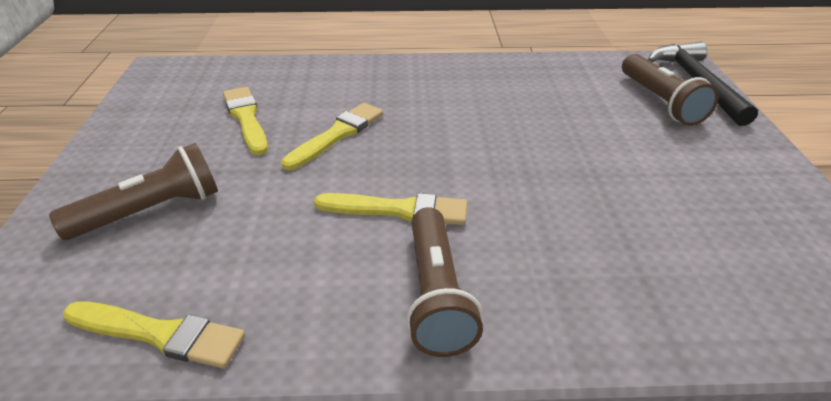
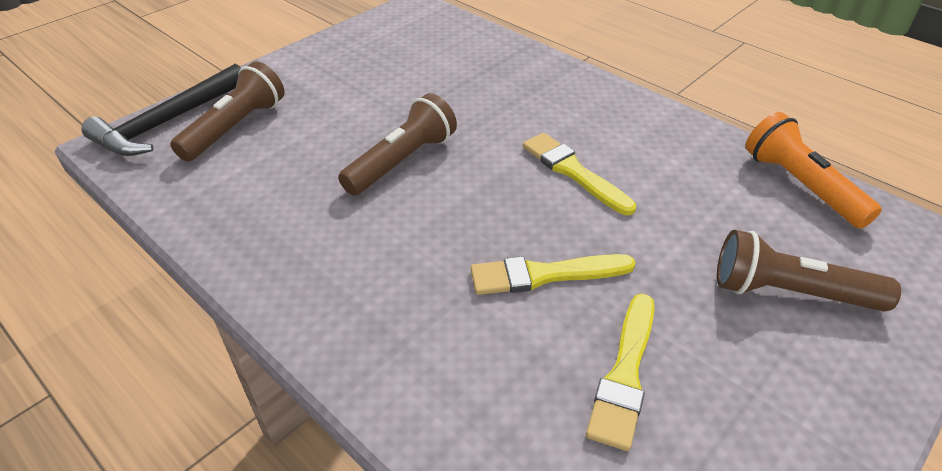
camera: 135 degrees left, 5 degrees up
(160, 334) = (800, 186): yellow brush -> orange flashlight
(436, 295) = (609, 118): brown flashlight -> brown flashlight (402, 161)

